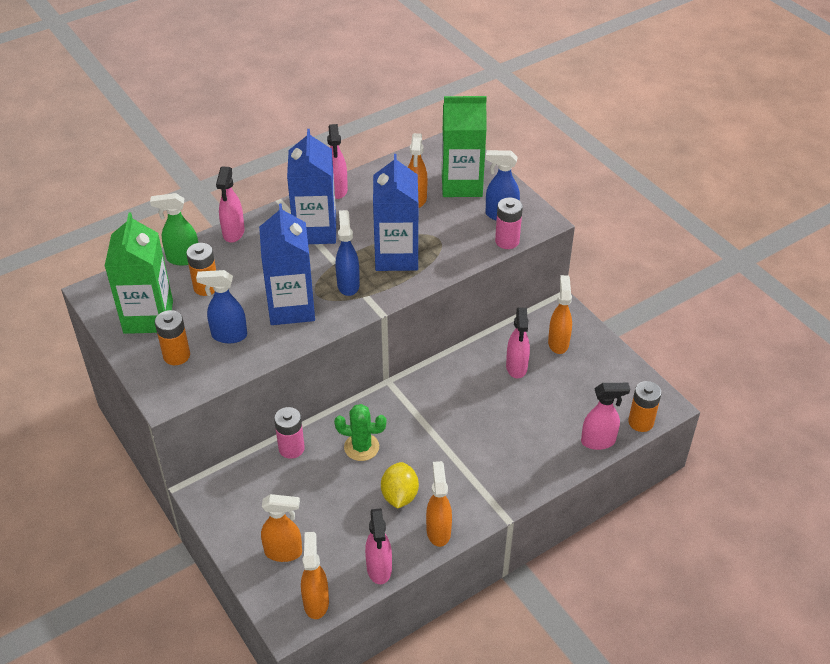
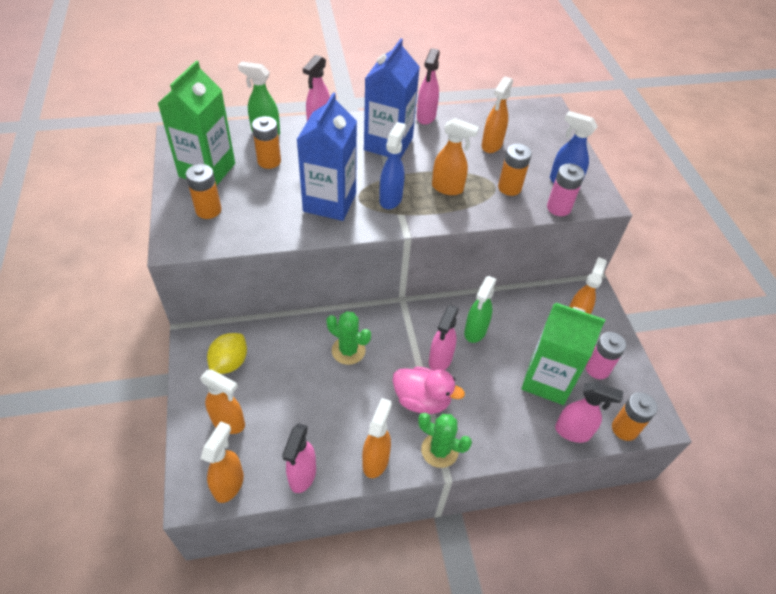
camera: 20 degrees right, 5 degrees up
(229, 336) = (262, 208): blue spray bottle -> none
(291, 448) = (288, 328): pink battery -> pink battery (597, 369)
(396, 256) = (447, 188): blue carton -> orange spray bottle
(399, 496) = (358, 410): yellow lemon -> yellow lemon (229, 363)
(453, 236) = (509, 188): none -> orange battery
(453, 465) = (422, 400): none -> pink duck
(461, 184) = (539, 145): green carton -> green carton (547, 380)
(472, 386) = (475, 331): none -> green spray bottle
(490, 501) = (439, 450): none -> green cactus
(516, 367) = (524, 329): pink spray bottle -> pink spray bottle (440, 360)

